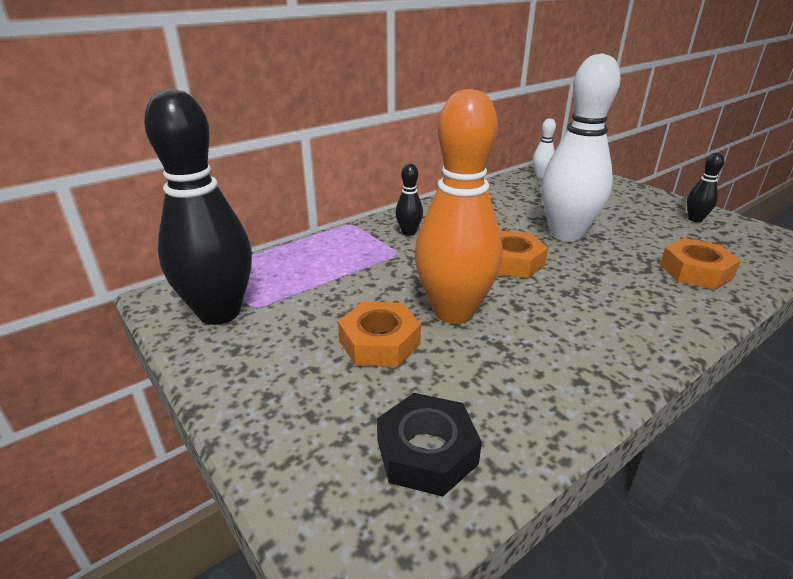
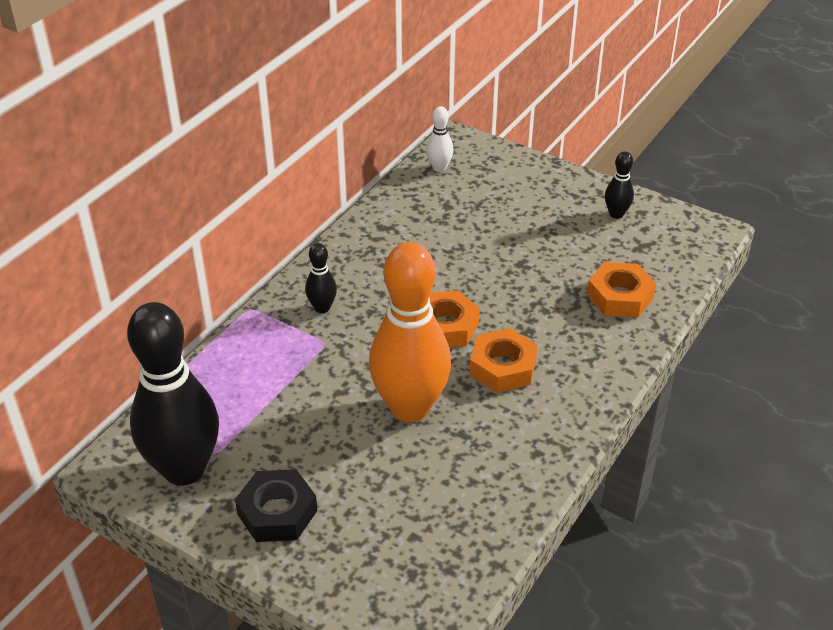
camera: 20 degrees left, 10 degrees up
(379, 342) = (357, 461): orange nut -> orange nut (502, 367)
(427, 452) = (438, 549): black nut -> black nut (277, 512)
(566, 234) = (489, 270): white bowling pin -> none

